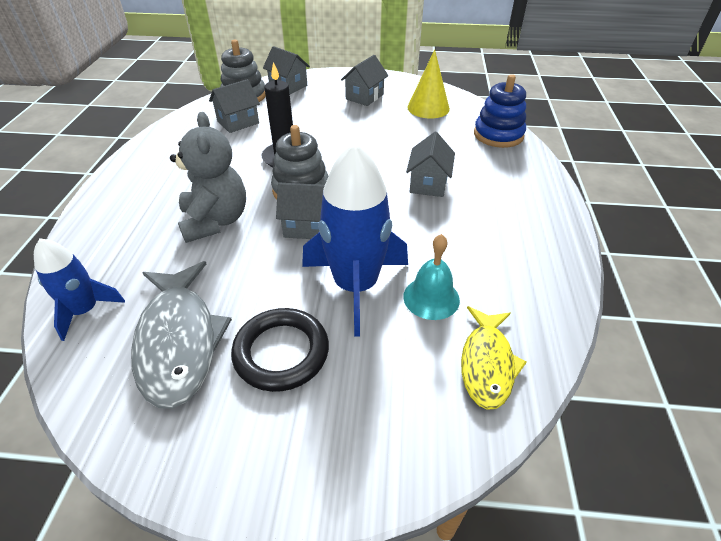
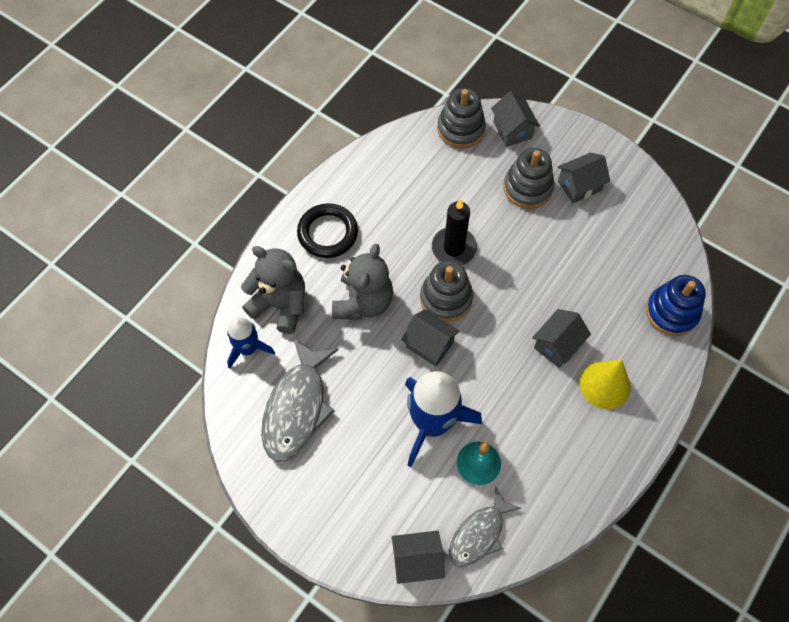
camera: 30 degrees right, 20 degrees up
(115, 256) = (280, 305): none -> grey teddy bear
(238, 122) = (436, 173): grey house -> grey house (417, 560)
(281, 352) = (355, 452): black ring -> black ring (327, 233)
(324, 108) = (527, 188): none -> grey stacking toy
(428, 108) = (632, 236): yellow cone -> yellow cone (605, 385)
(487, 364) = (479, 534): yellow fish -> grey fish

